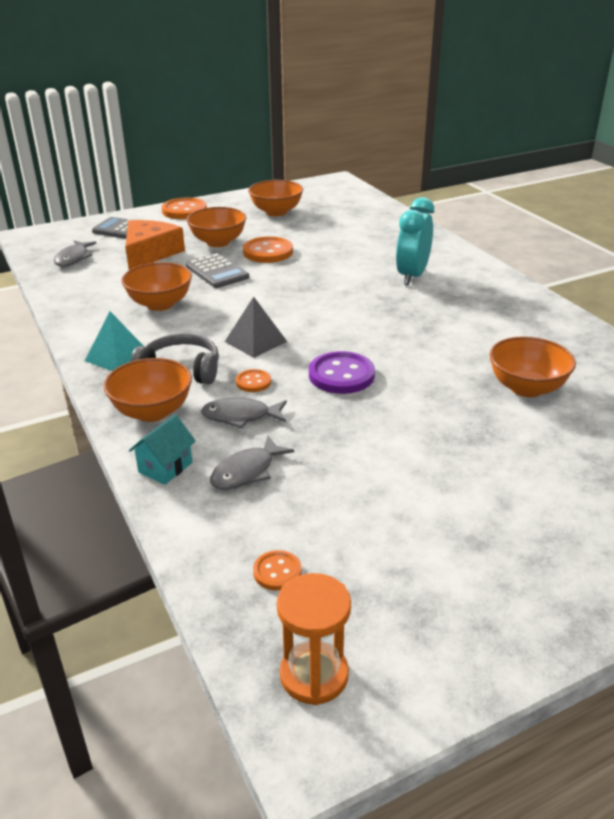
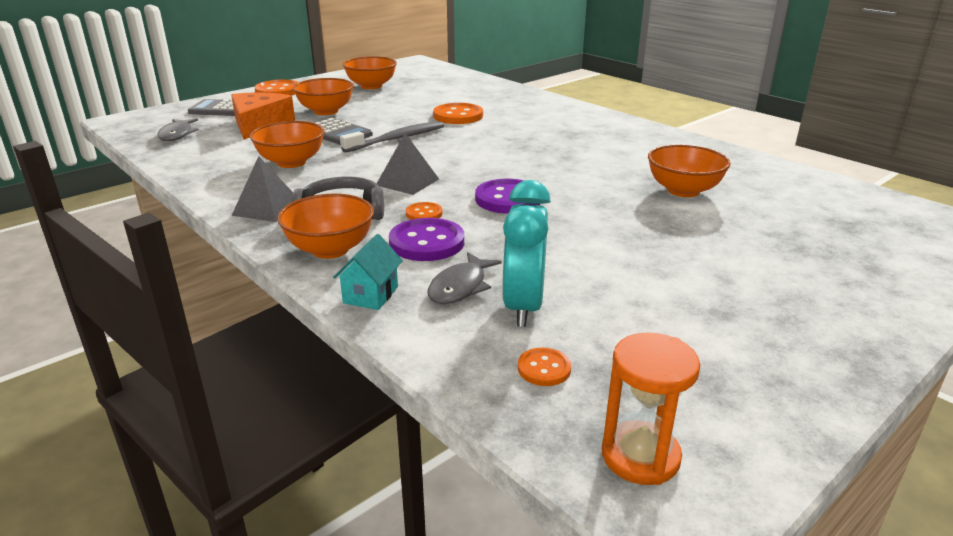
camera: 15 degrees left, 5 degrees down
(117, 356) = (267, 208): turquoise pyramid -> grey pyramid
(240, 416) = (427, 242): grey fish -> purple button
(268, 252) = (380, 115): orange button -> orange button (458, 116)
(270, 285) = (397, 139): none -> grey toothbrush
(412, 276) = (527, 121): turquoise clock -> turquoise clock (523, 306)

